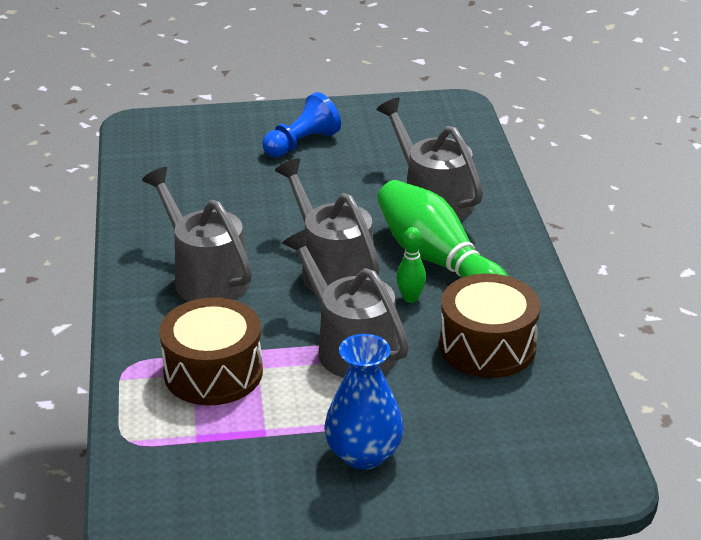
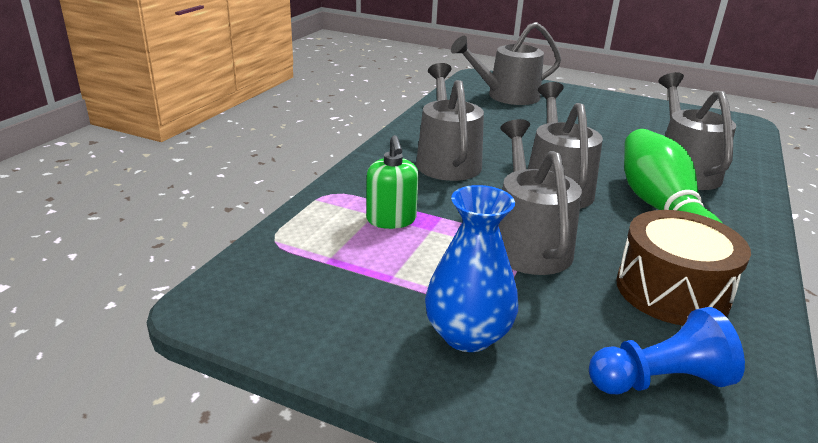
camera: 30 degrees right, 5 degrees down
(194, 151) = (506, 96): none -> grey watering can
(213, 372) = (391, 220): brown drum -> green soap dispenser
(301, 144) = (592, 111): blue pawn -> blue pawn (659, 380)
(410, 298) = (614, 227): green bowling pin -> none

